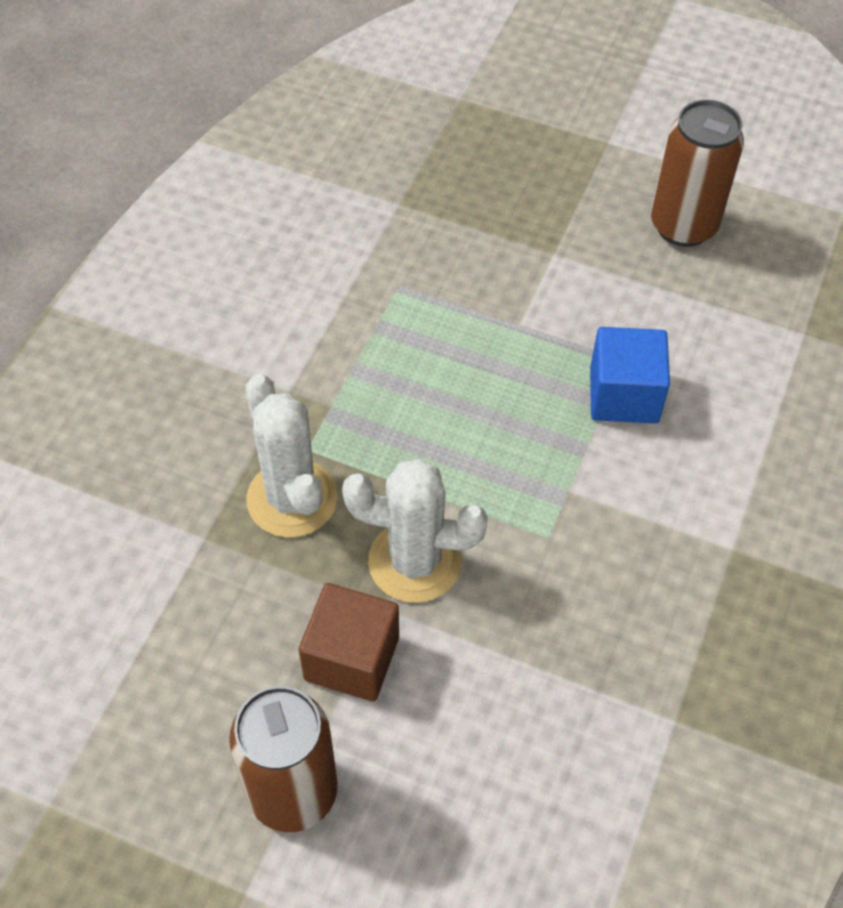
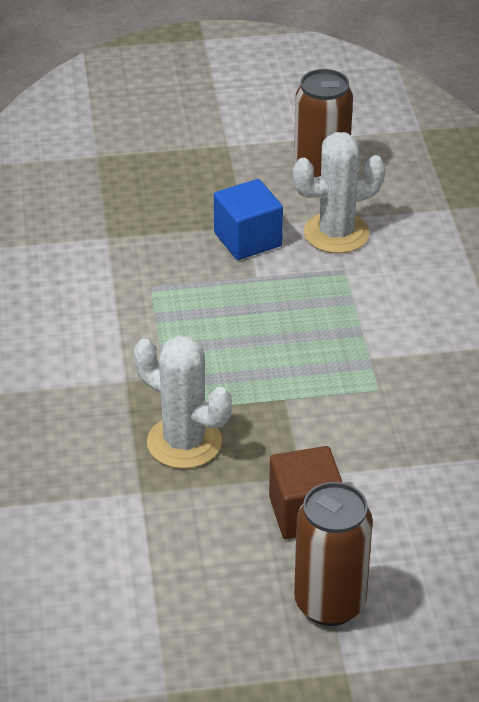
camera: 30 degrees left, 15 degrees down
(414, 562) = (301, 441): white cactus -> white cactus (336, 233)
(624, 395) = (361, 289): blue cube -> blue cube (248, 239)

